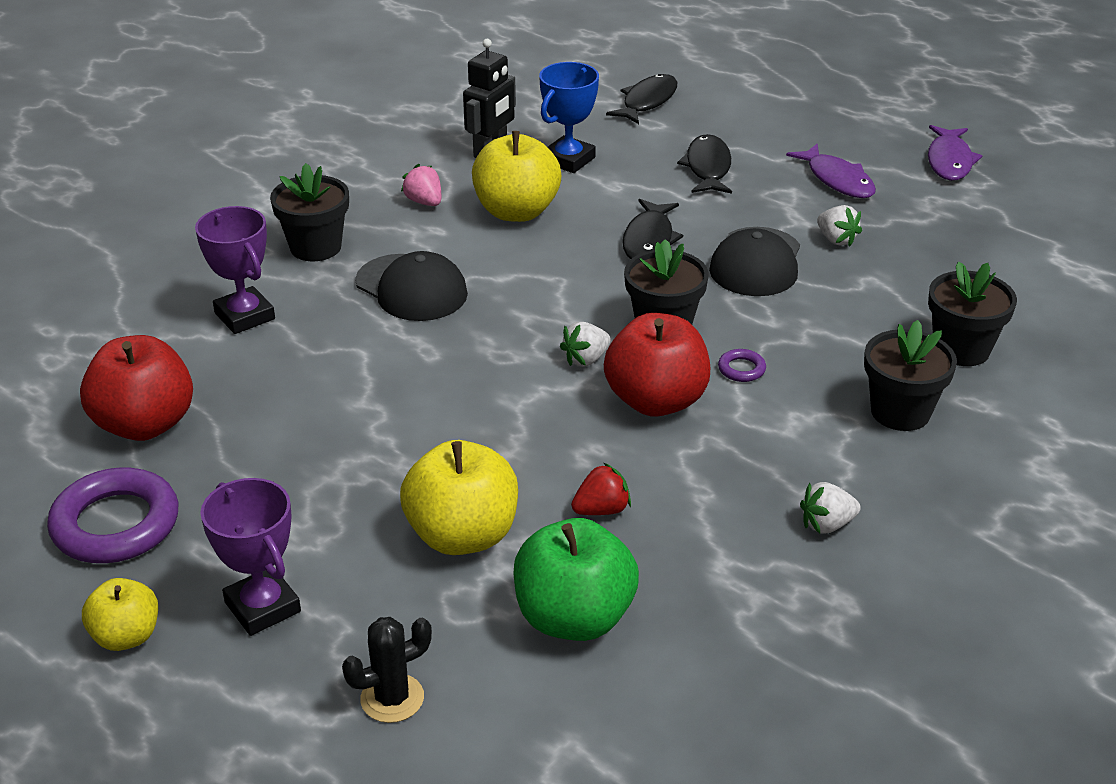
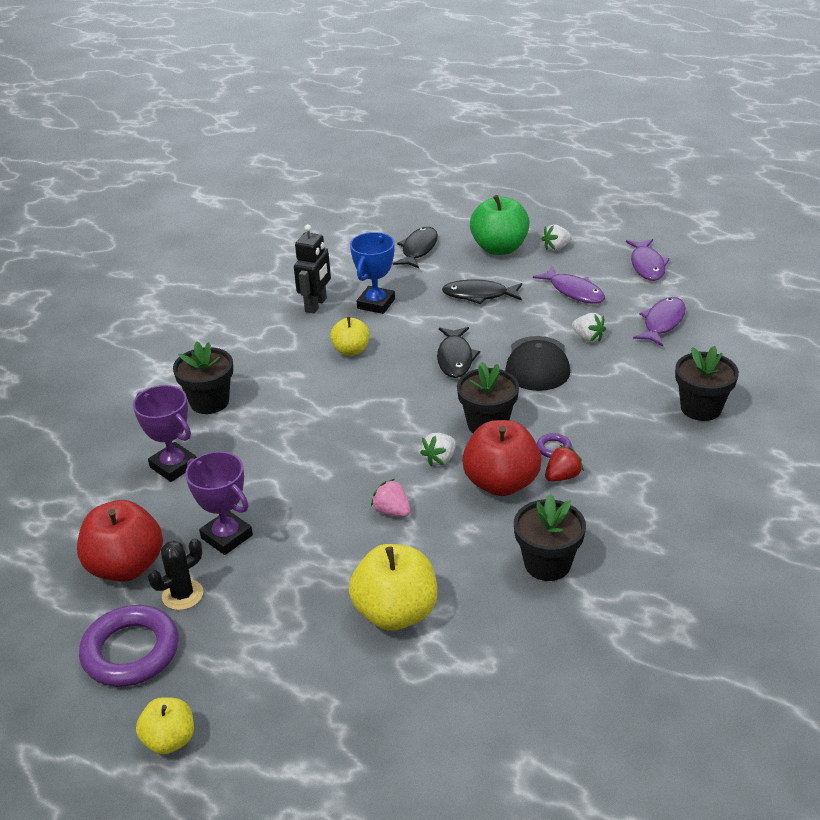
camera: 10 degrees left, 0 degrees up
(262, 607) = (266, 697): purple trophy -> purple trophy (226, 537)
(392, 698) = (386, 750): black cactus -> black cactus (182, 595)
(411, 288) = (293, 423): black cap -> none
(424, 202) = (280, 353): pink strawberry -> pink strawberry (392, 511)
(516, 212) = (351, 350): yellow apple -> yellow apple, size x0.59
(574, 618) = (497, 662): green apple -> green apple (499, 248)
(601, 510) = (490, 574): red strawberry -> red strawberry (562, 476)
(708, 167) = (479, 295): black fish -> black fish turned 75 degrees counterclockwise
(826, 524) = (651, 557): white strawberry -> white strawberry (556, 248)
(900, 412) = (674, 463): black flower pot -> black flower pot (547, 564)
(945, 235) = (662, 322): none -> purple fish

